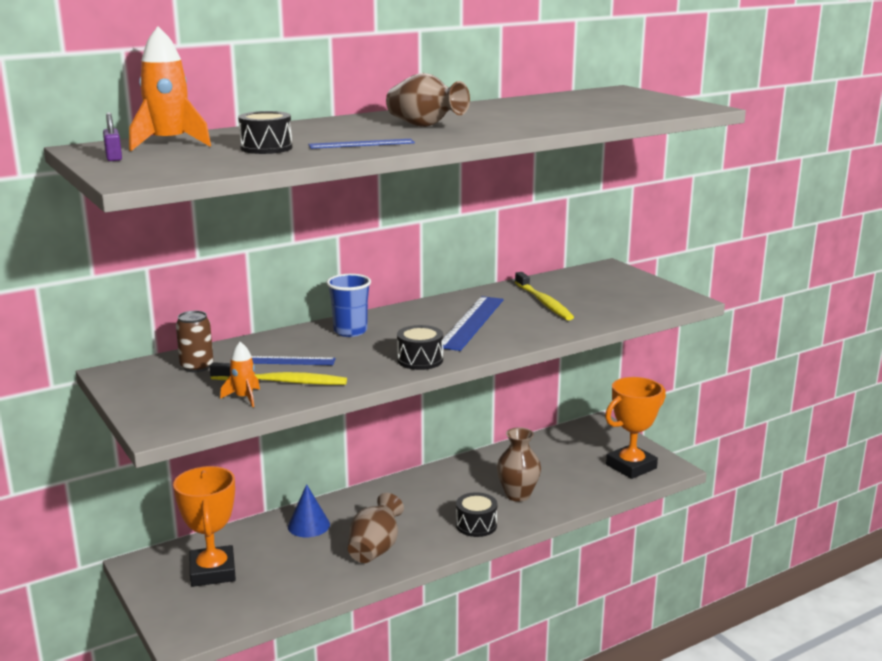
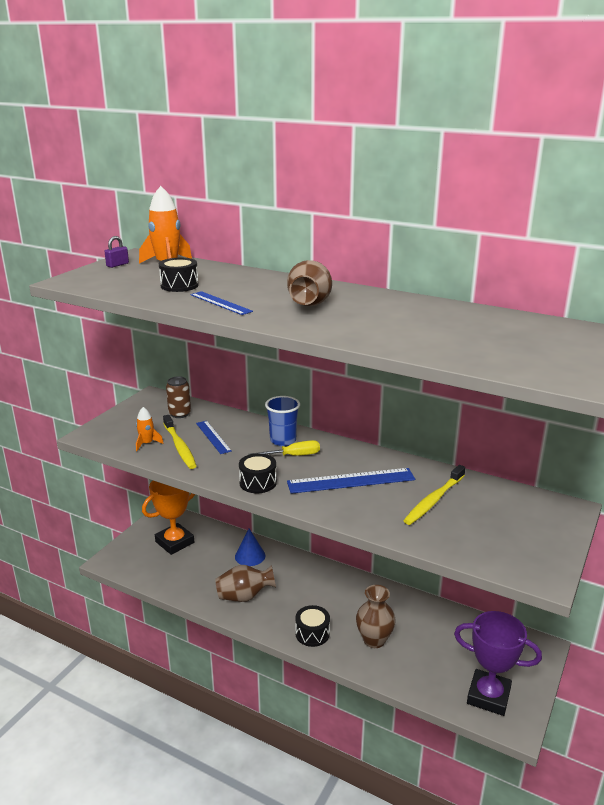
camera: 60 degrees right, 5 degrees up
(389, 334) = (293, 456): none -> yellow screwdriver
(631, 466) = (488, 696): orange trophy -> purple trophy

